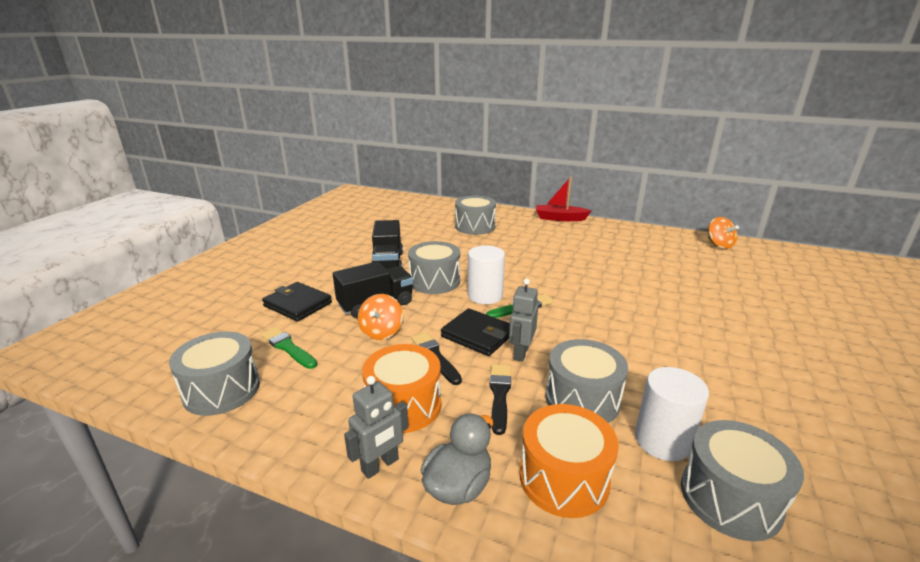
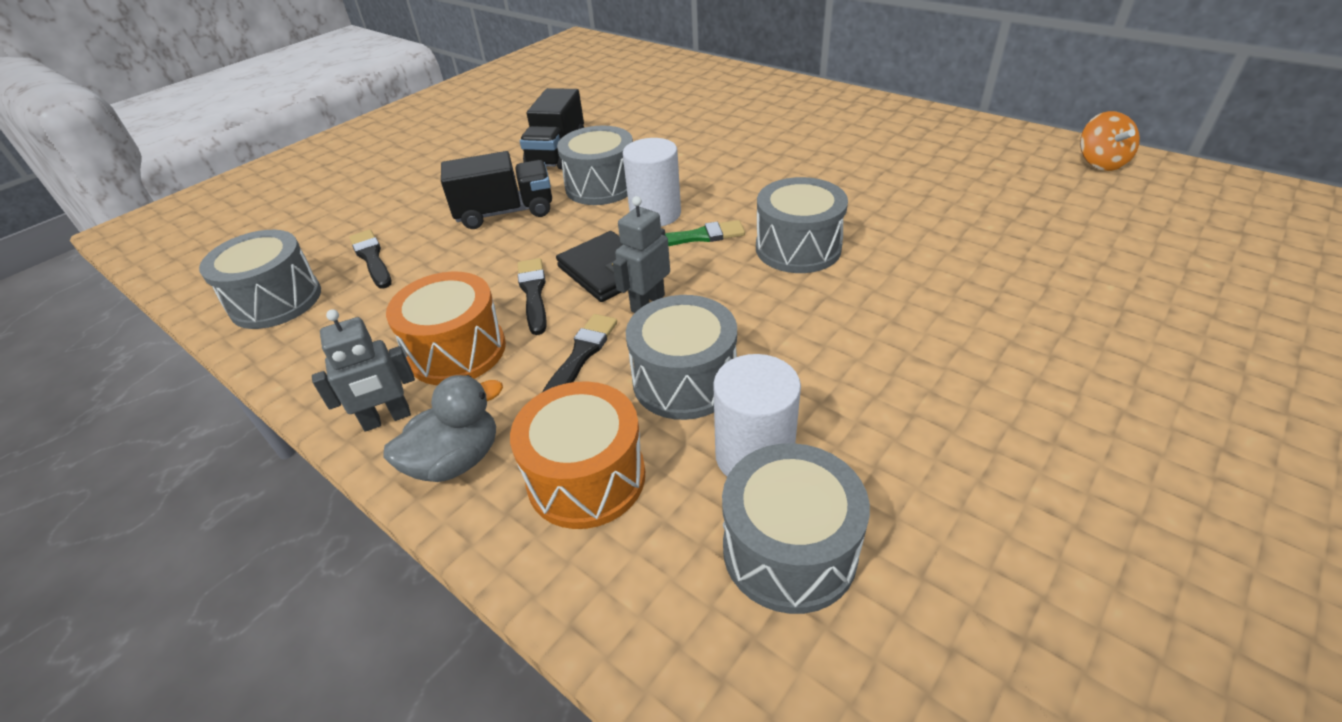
camera: 20 degrees right, 15 degrees up
(288, 347) = (371, 258): green brush -> black brush
(298, 304) = (414, 202): black wallet -> none
(381, 332) = (489, 251): orange spinning top -> none
(475, 227) = (713, 105): grey drum -> grey drum (798, 248)
(560, 218) = (854, 98): red boat -> none

